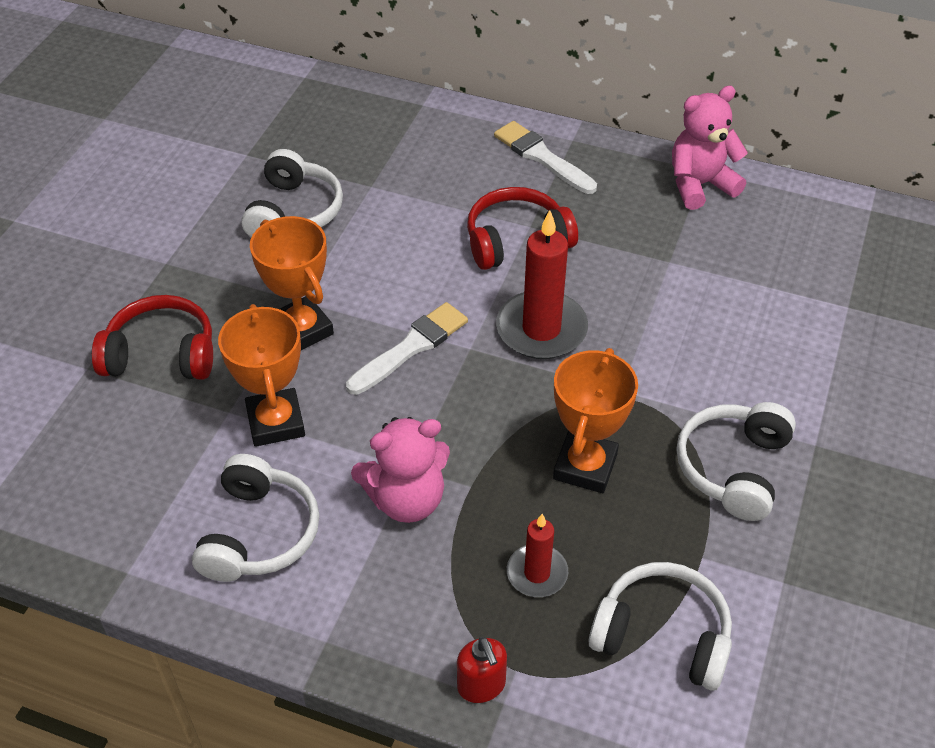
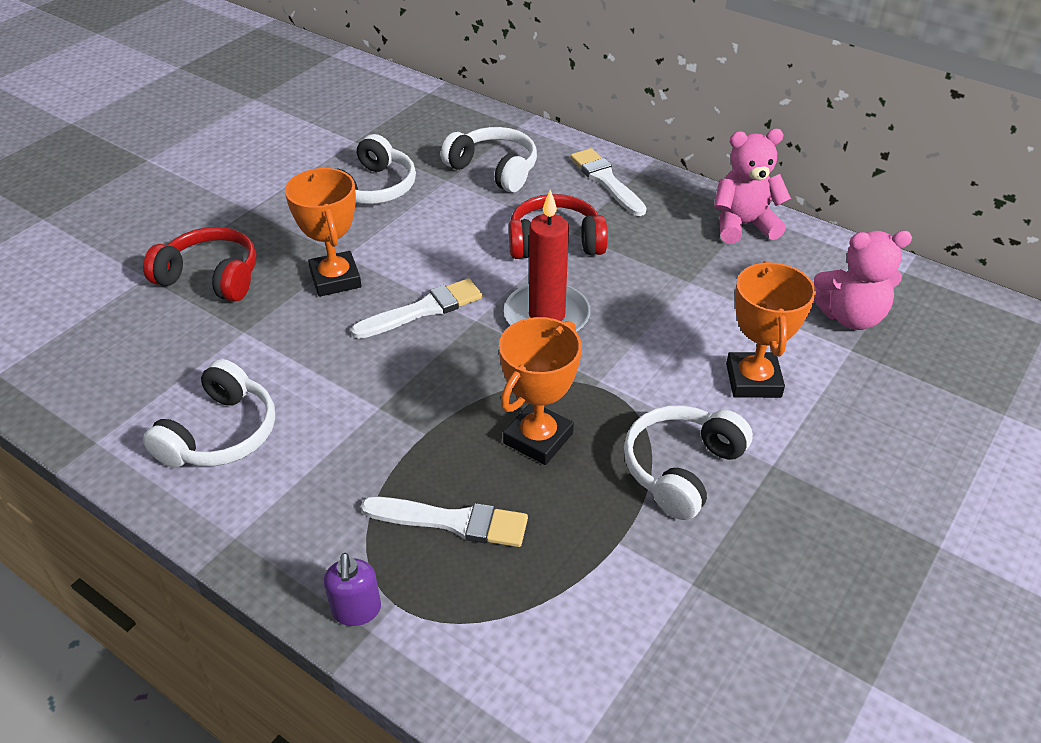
camera: 15 degrees right, 5 degrees down
(275, 422) = (278, 347): orange trophy -> orange trophy (753, 380)
(406, 499) = (362, 433): pink teddy bear -> pink teddy bear (850, 316)
(481, 685) = (356, 610): red soap dispenser -> purple soap dispenser
(537, 573) = (452, 522): red candle -> white brush
(662, 635) = (550, 605): white headphones -> white headphones (494, 169)

